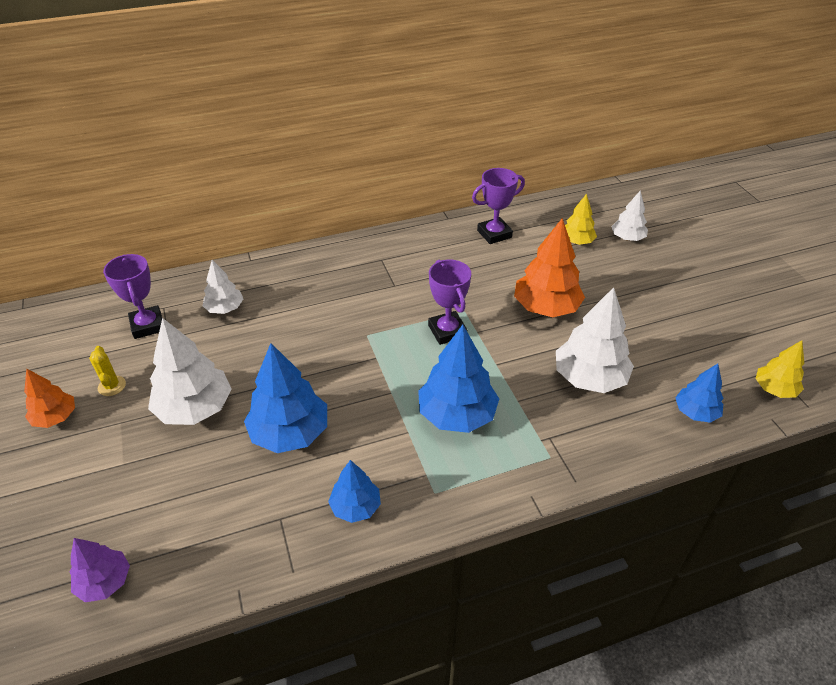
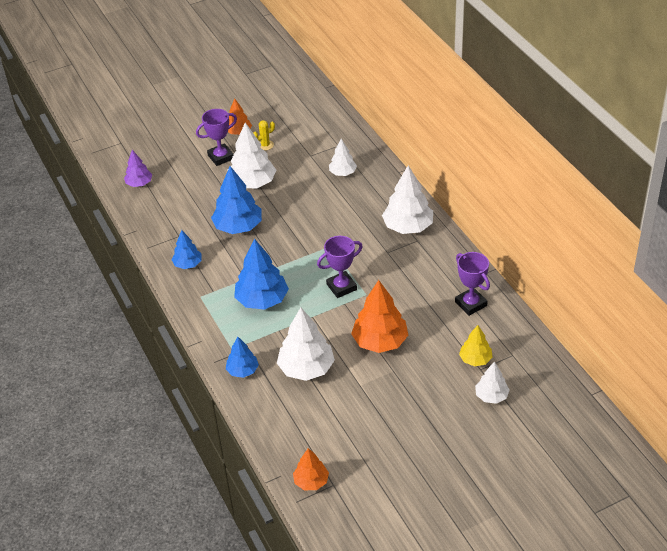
camera: 85 degrees right, 0 degrees up
(148, 325) = (319, 143): purple trophy -> purple trophy (221, 157)
(355, 263) = (408, 227): none -> white tree
(695, 412) = (280, 429): blue tree -> blue tree (242, 370)
(774, 389) = (311, 481): yellow tree -> orange tree

